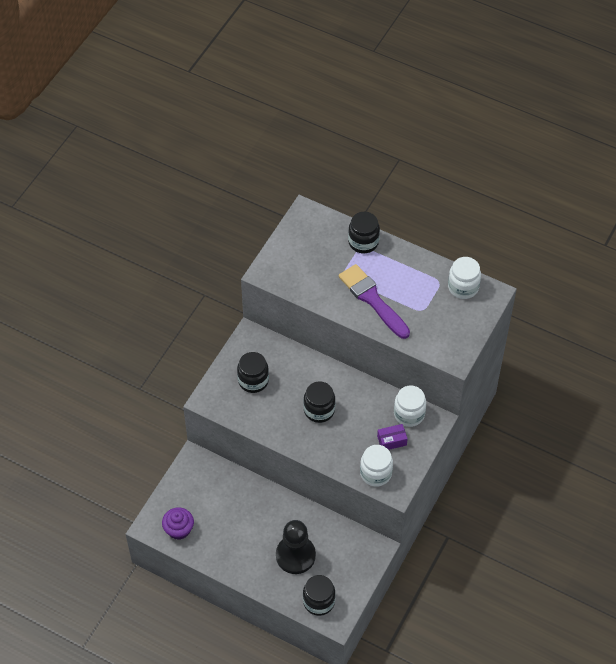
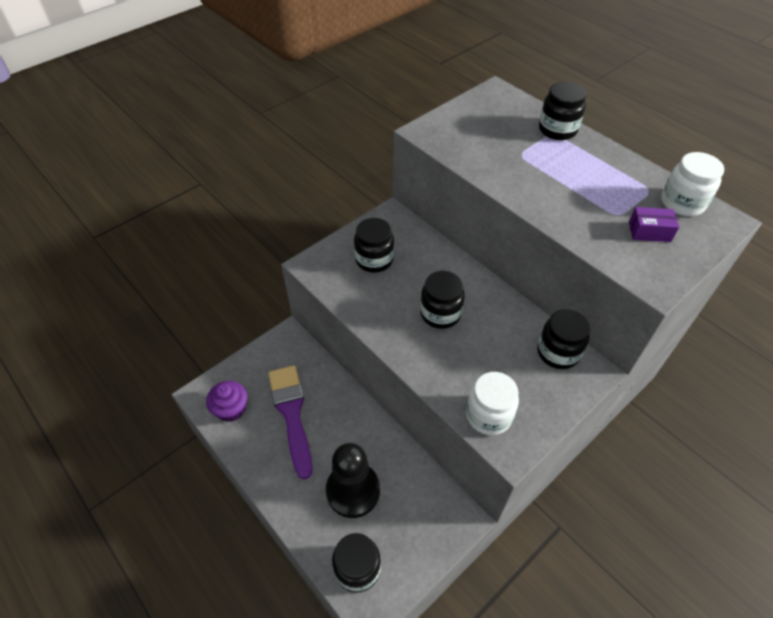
camera: 20 degrees right, 5 degrees down
(372, 299) = (551, 187): purple brush -> purple brush (291, 414)
(392, 441) = (524, 379): purple box -> purple box (649, 232)
(409, 414) = (558, 352): white jar -> black jar

